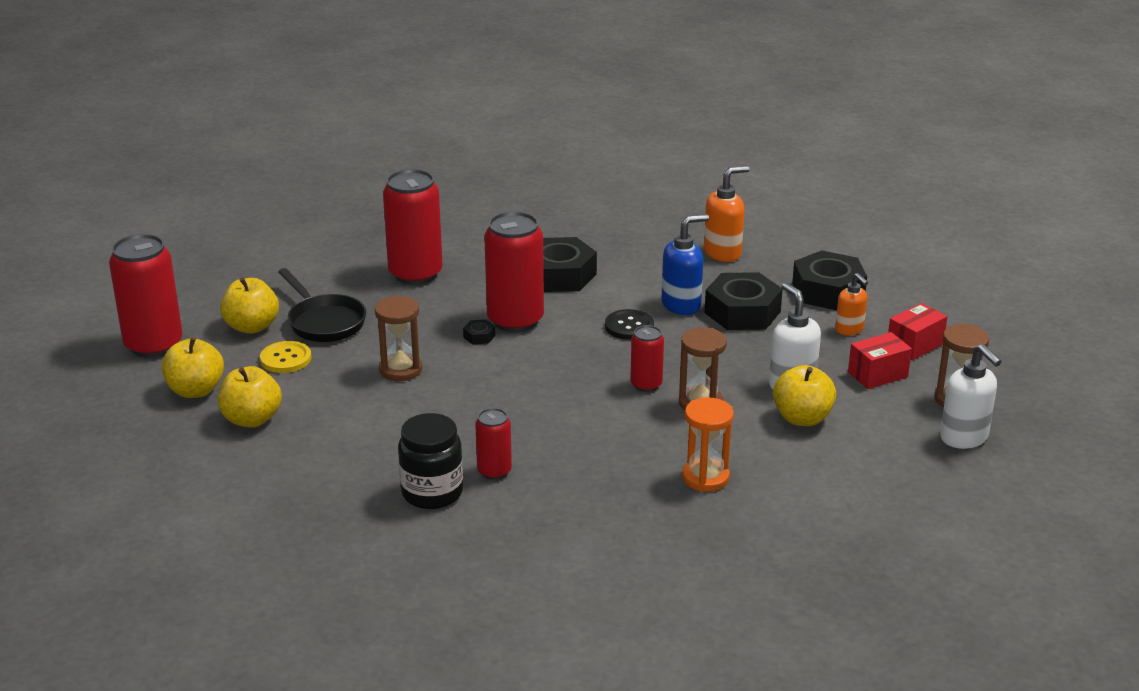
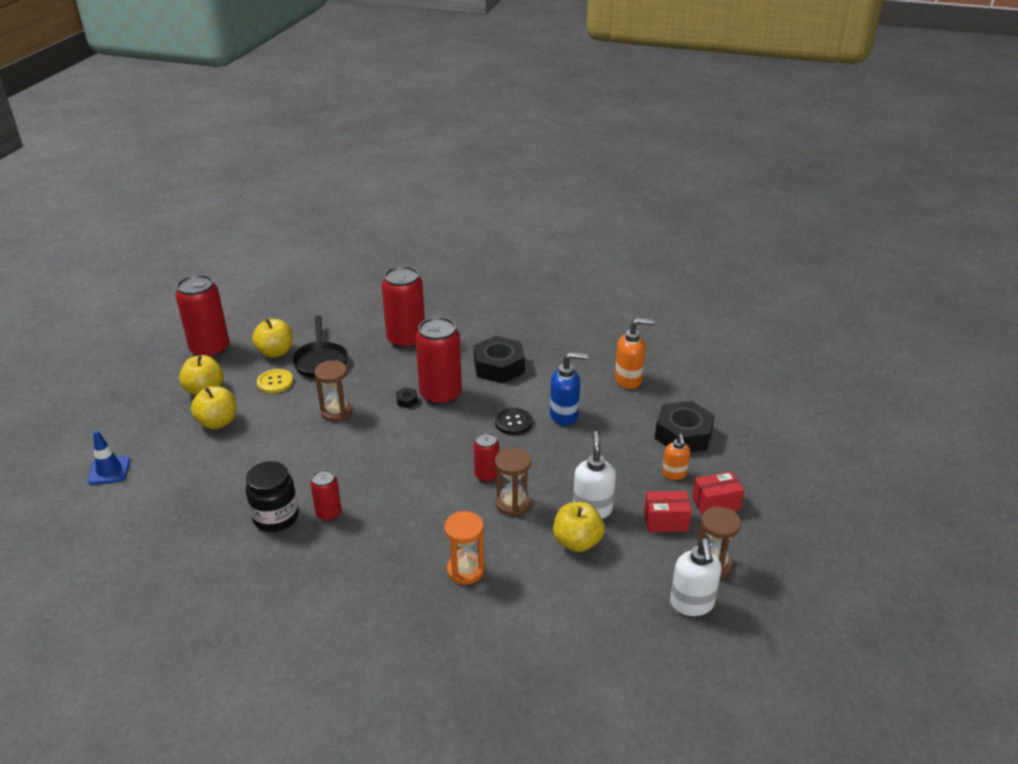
camera: 25 degrees right, 5 degrees up
(154, 508) = (109, 470): none -> blue traffic cone
(742, 312) = (604, 434): black nut -> none

